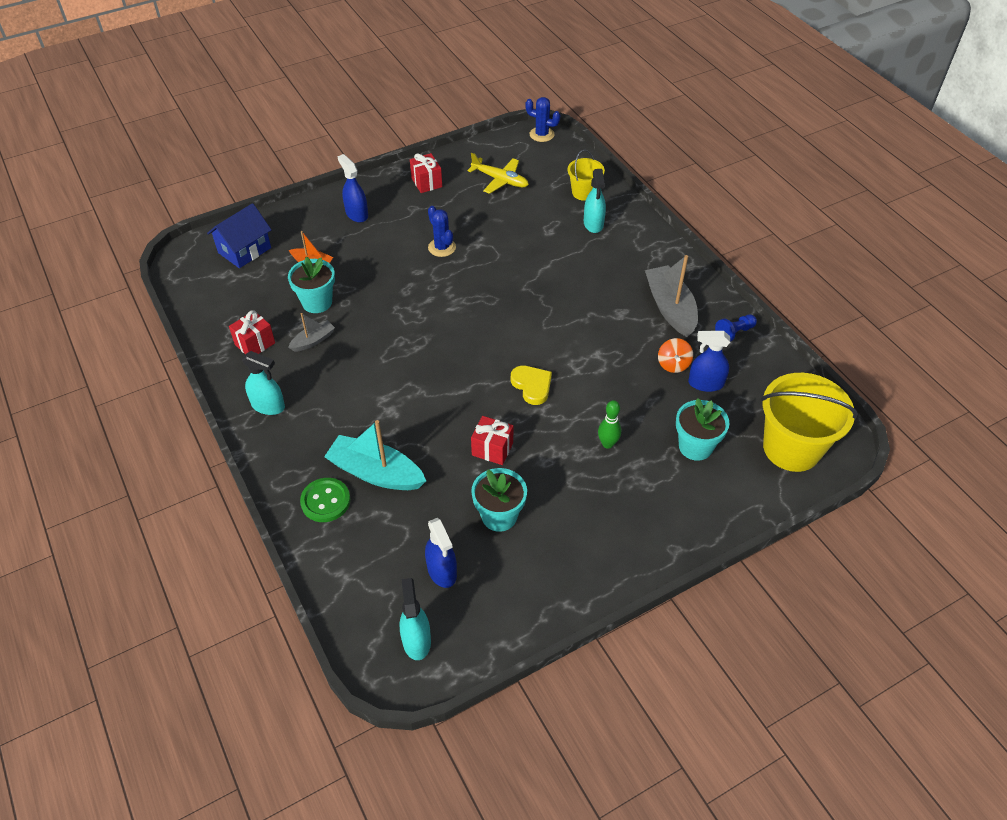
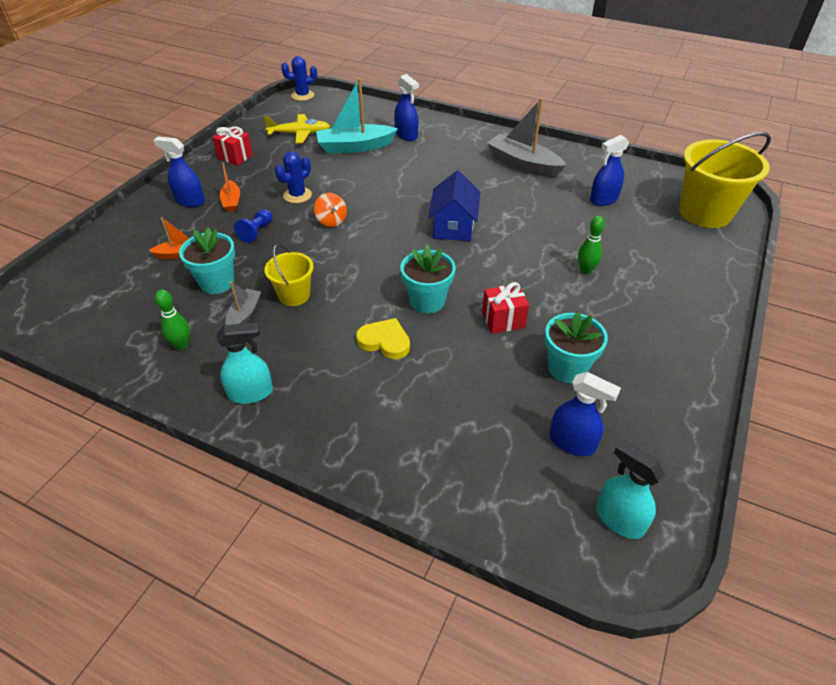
camera: 35 degrees left, 5 degrees down
(244, 250) = (93, 272): blue house -> blue house (453, 226)
(255, 344) = (182, 345): red gift -> green bowling pin
(325, 501) = (399, 446): green button -> none
(376, 473) = (422, 394): turquoise boat -> turquoise boat (355, 147)
(387, 229) = (231, 201): none -> orange boat
(442, 247) = (297, 195): blue cactus -> blue cactus turned 75 degrees counterclockwise
(532, 386) = (482, 258): yellow heart -> yellow heart (385, 341)
(584, 192) = (377, 119): yellow bucket -> yellow bucket (294, 295)
(593, 224) = (406, 135): turquoise spray bottle -> blue spray bottle
(673, 364) = (567, 197): orange spinning top -> orange spinning top (331, 221)
(695, 446) = (646, 242): turquoise flower pot -> turquoise flower pot (427, 301)
(734, 333) = (583, 161): blue pawn -> blue pawn (256, 232)

